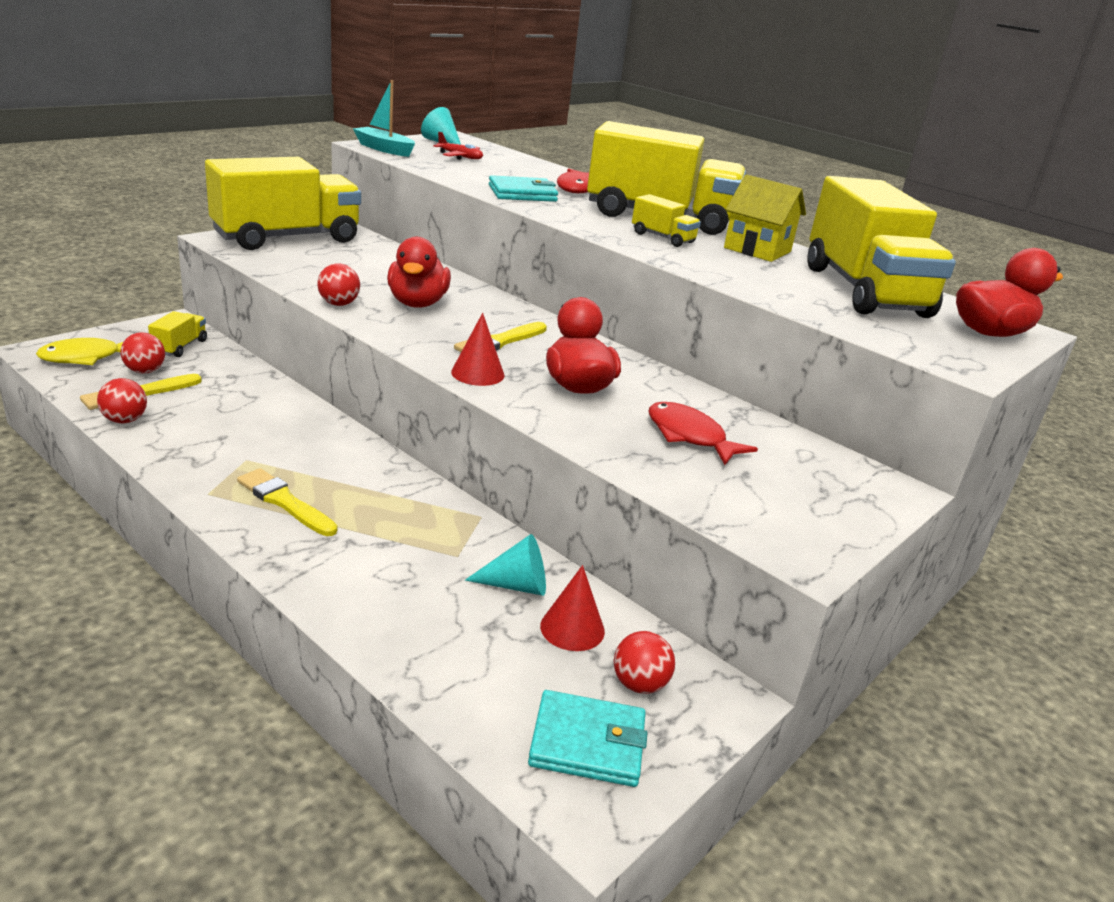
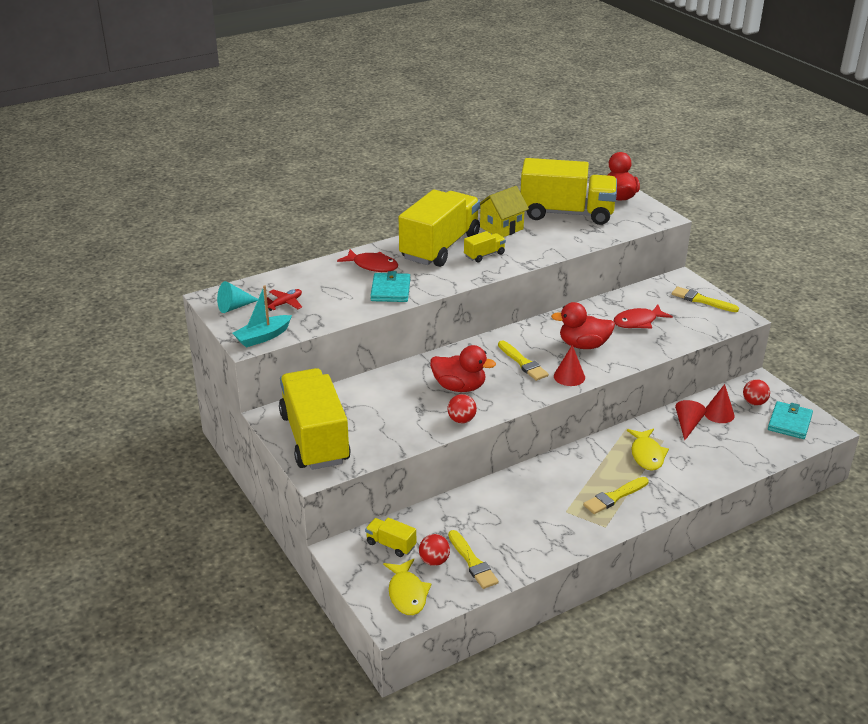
camera: 70 degrees left, 5 degrees up
(124, 420) = (512, 566): red ball -> none
(408, 536) = (646, 455): none -> yellow fish
(516, 585) = (687, 425): turquoise cone -> red cone
(833, 509) = (701, 300): none -> yellow brush

